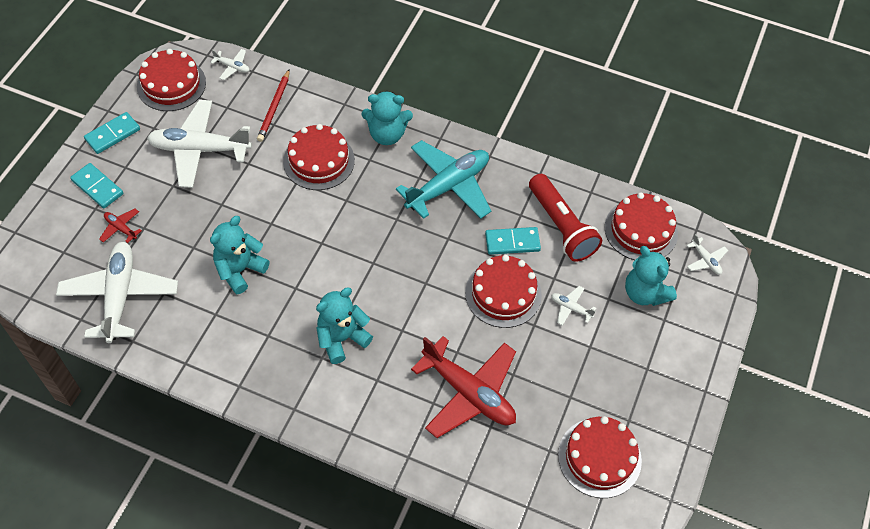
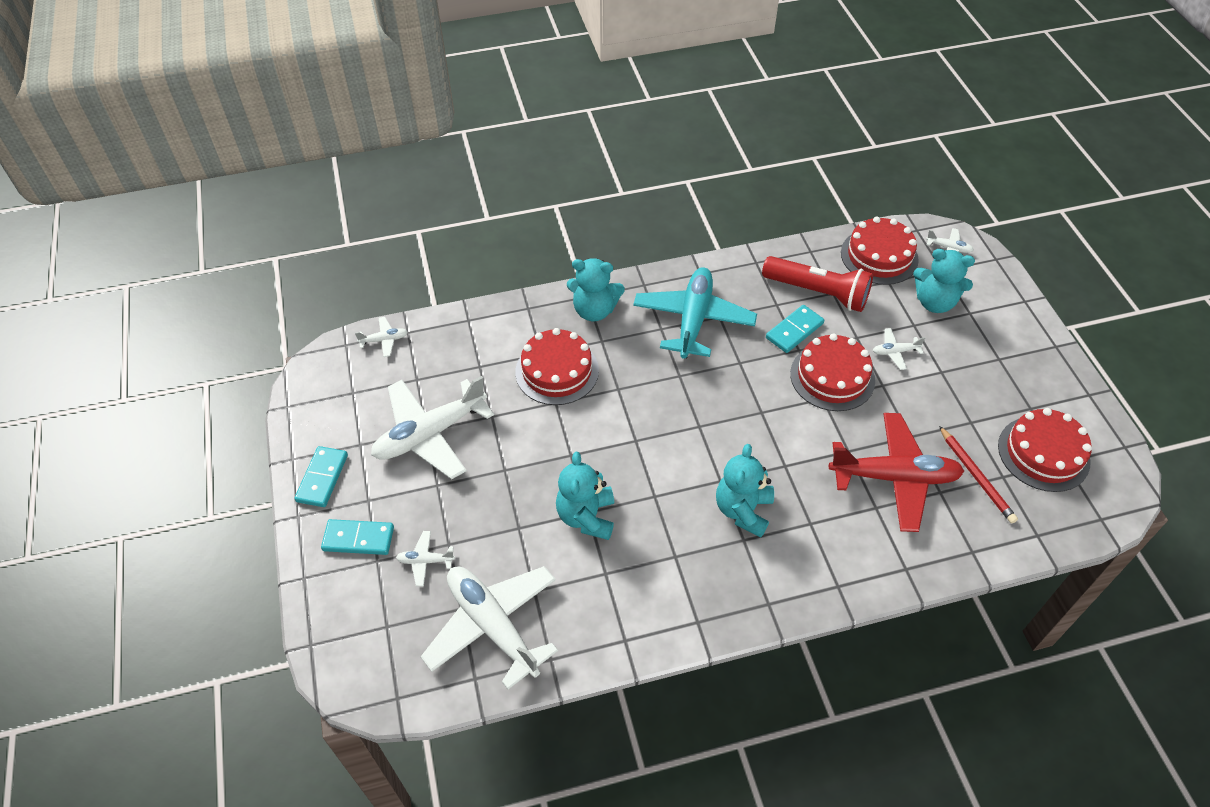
camera: 35 degrees left, 5 degrees down
(121, 228) = (425, 561): red plane -> white plane
(171, 84) = (337, 393): red cake -> none
(274, 107) = (464, 351): red pencil -> red pencil (976, 476)
(387, 134) = (594, 310): turquoise teddy bear -> turquoise teddy bear turned 45 degrees clockwise

